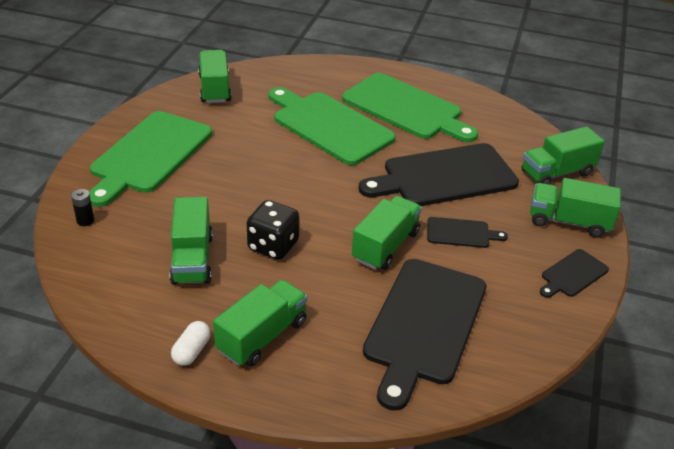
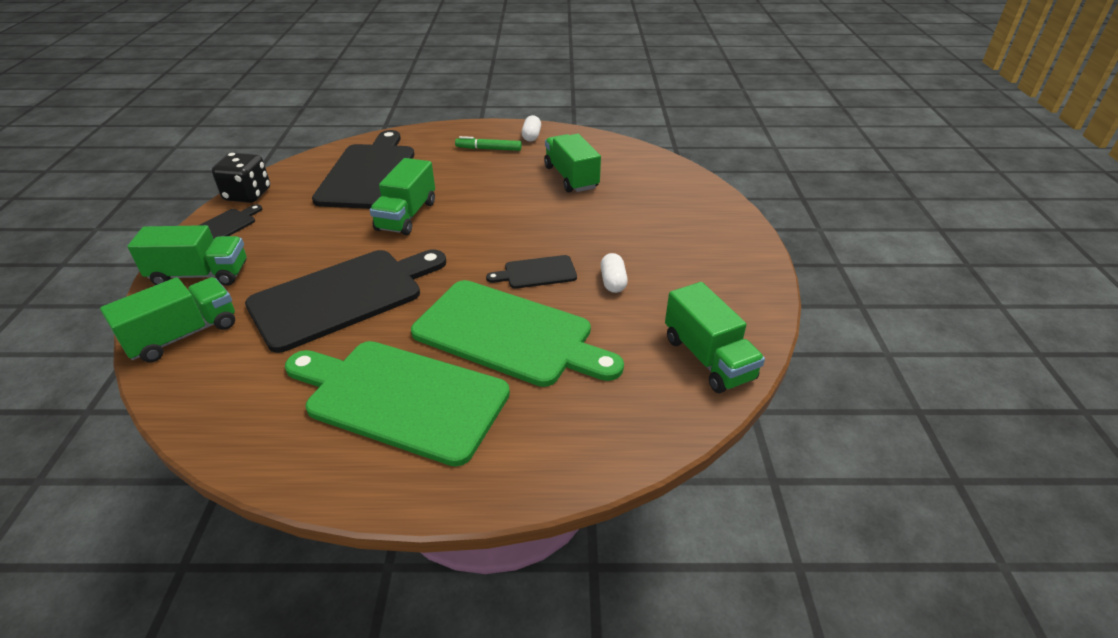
camera: 165 degrees right, 0 degrees up
(85, 221) = (683, 184): black battery -> none
(149, 155) = (693, 247): green cutting board -> none
(236, 143) = (613, 282): none -> white capsule
(262, 336) = (488, 149): green truck -> green marker
(273, 246) = (510, 197): black dice -> black dice (248, 195)
(461, 233) = (329, 240): black cutting board -> black cutting board (537, 273)

